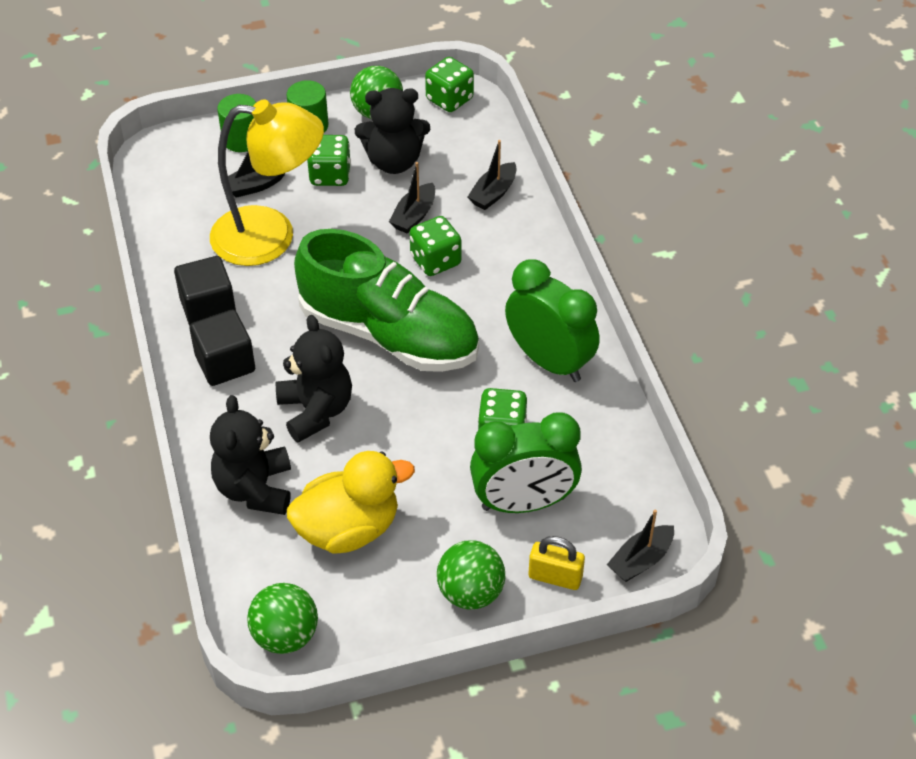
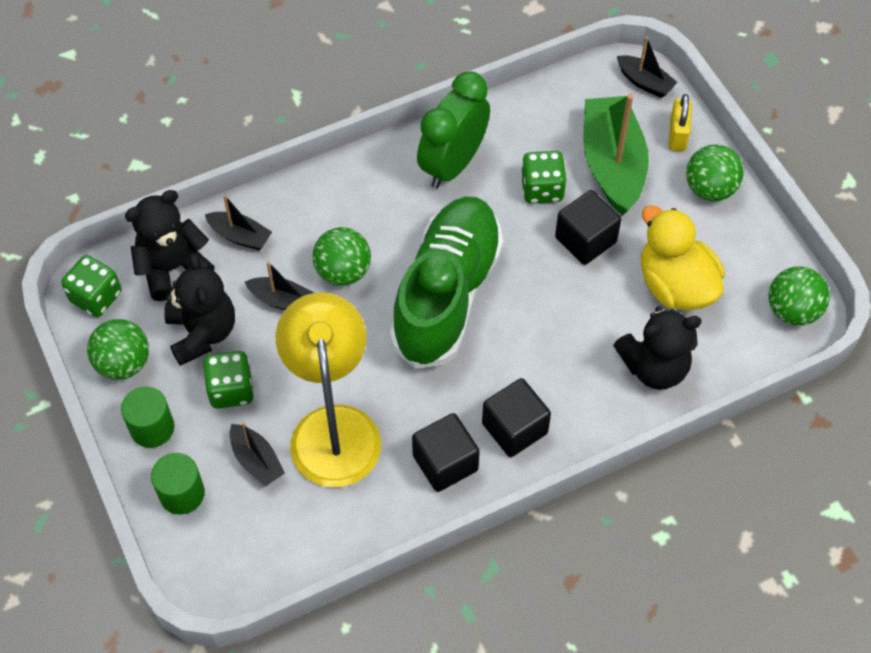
camera: 100 degrees left, 10 degrees up
(316, 411) = (553, 337): black teddy bear -> black teddy bear (172, 268)
(427, 459) = (585, 240): none -> black cube
(435, 261) = (343, 271): green dice -> green ball
(523, 503) = (612, 164): green clock -> green boat

